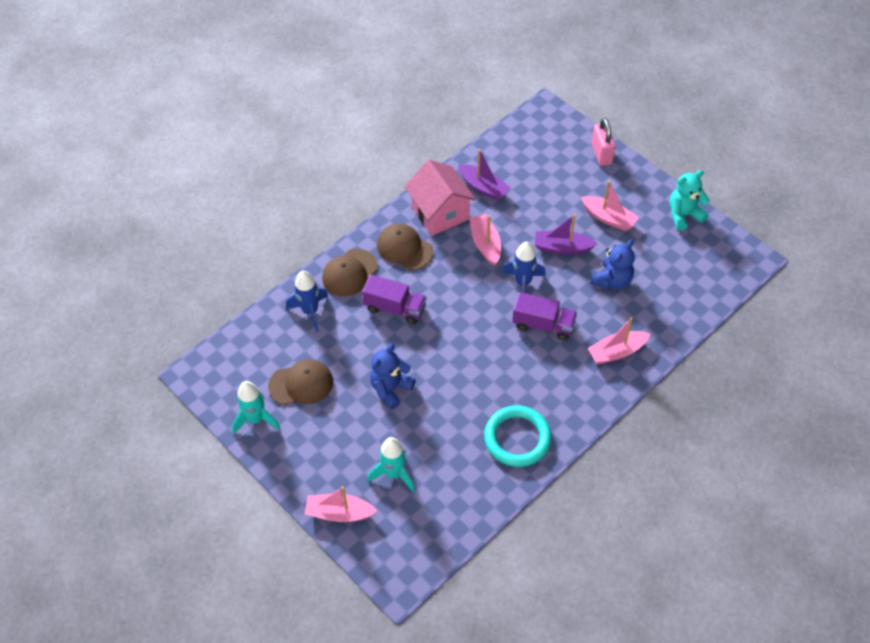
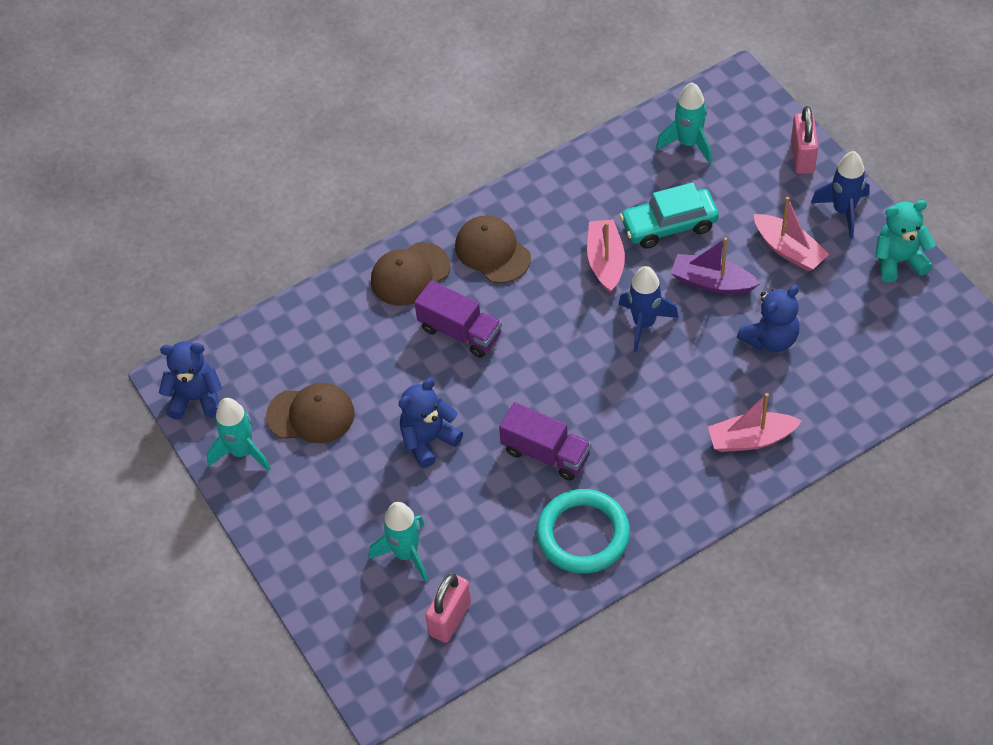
camera: 15 degrees right, 0 degrees up
(213, 385) = (196, 398): none -> blue teddy bear
(310, 311) = (345, 319): blue rocket -> blue rocket (843, 211)
(339, 513) = (322, 593): pink boat -> none
(437, 515) = (450, 618): none -> pink padlock
(440, 213) = (553, 209): pink house -> none
(483, 187) = (622, 181): purple boat -> none
(522, 155) = (688, 143): none -> turquoise rocket
(523, 213) = (669, 225): none -> turquoise car
(543, 325) = (658, 386): purple truck -> purple truck (546, 453)

